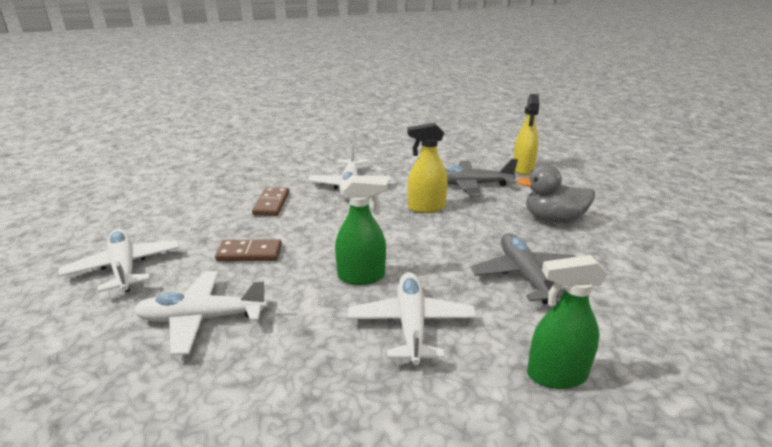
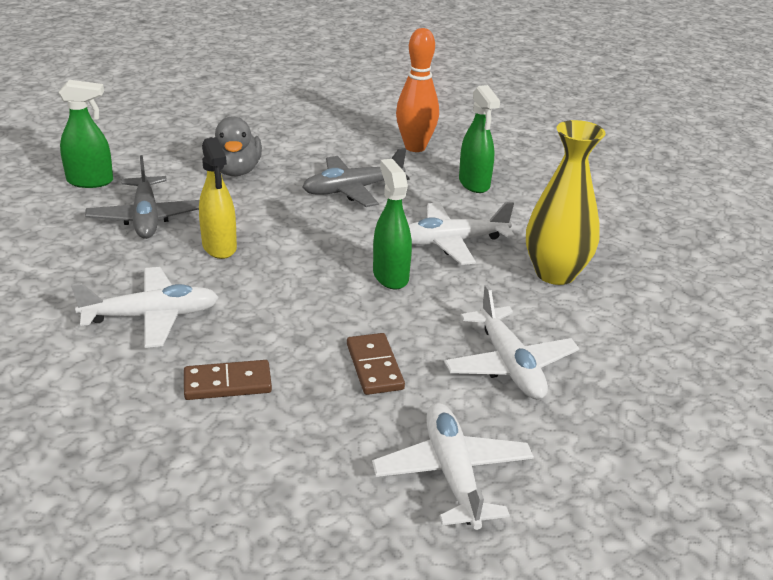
camera: 105 degrees left, 5 degrees up
(124, 268) = (452, 473): white plane -> white plane turned 120 degrees clockwise
(323, 396) = (555, 273): none -> yellow vase
(523, 169) = (90, 181): yellow spray bottle -> green spray bottle
(654, 339) = (415, 147): none -> orange bowling pin

